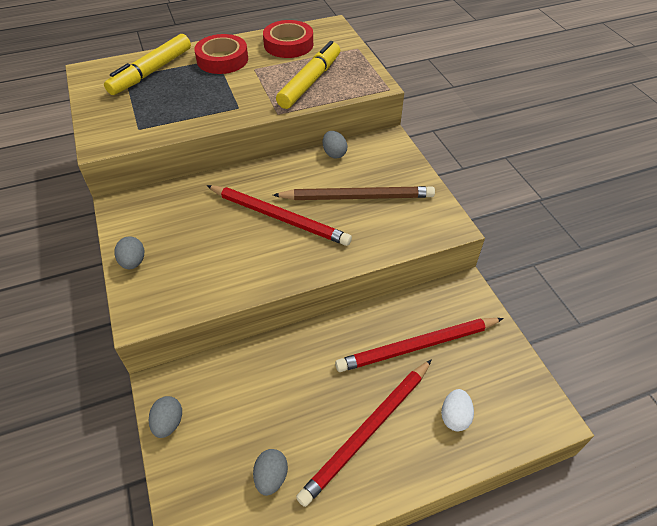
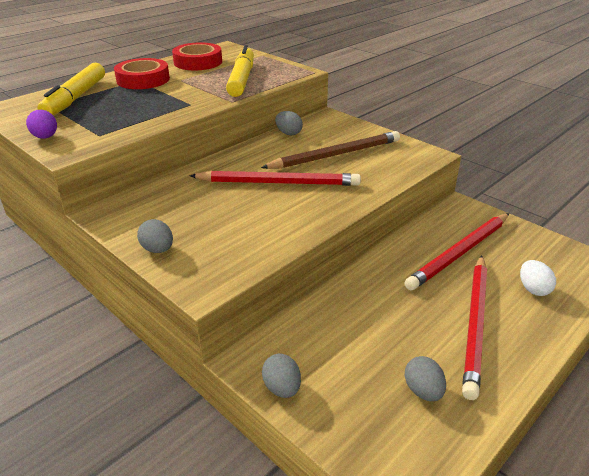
camera: 25 degrees left, 15 degrees down
(97, 119) = (45, 137): none -> purple egg

